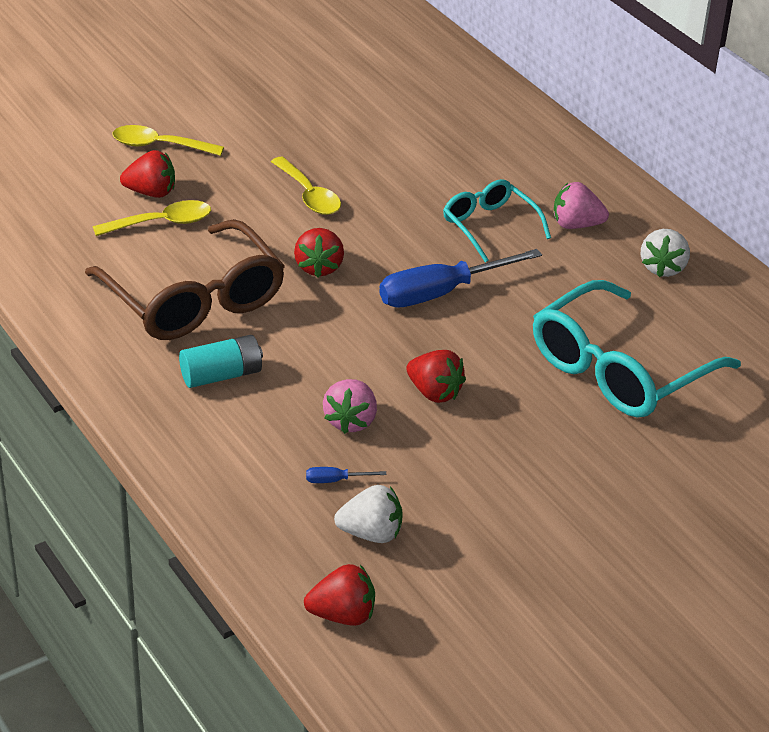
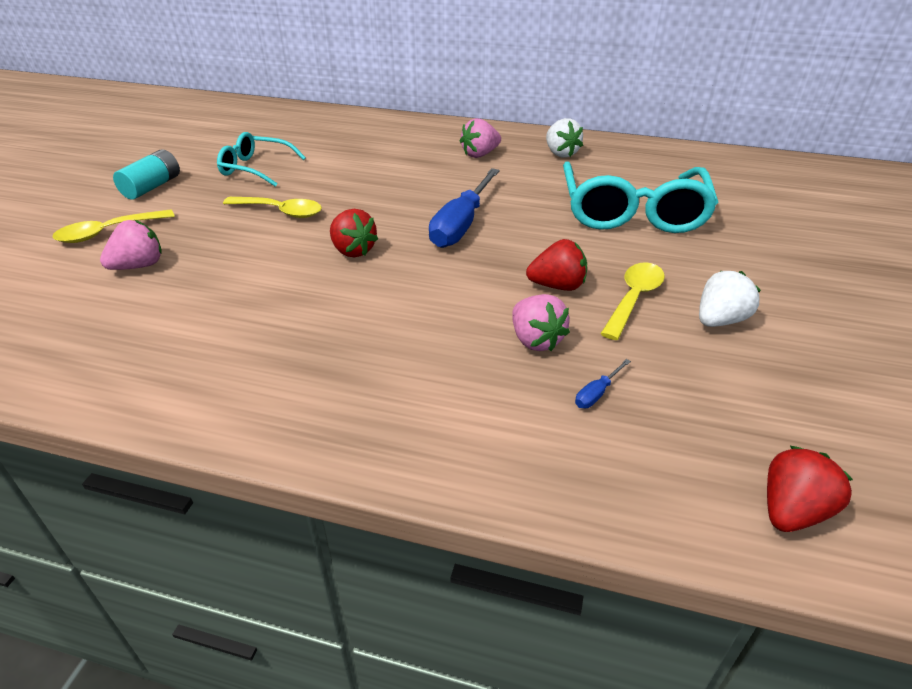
camera: 40 degrees left, 0 degrees up
(151, 192) = (139, 266): red strawberry -> pink strawberry
(162, 223) = (176, 282): yellow spoon -> yellow spoon (633, 298)
(194, 300) = (280, 323): brown glasses -> none
(221, 375) = (385, 368): turquoise battery -> turquoise battery (152, 187)
(371, 534) = (689, 418): white strawberry -> white strawberry (719, 320)
(489, 226) = (431, 176): turquoise glasses -> turquoise glasses (255, 168)

